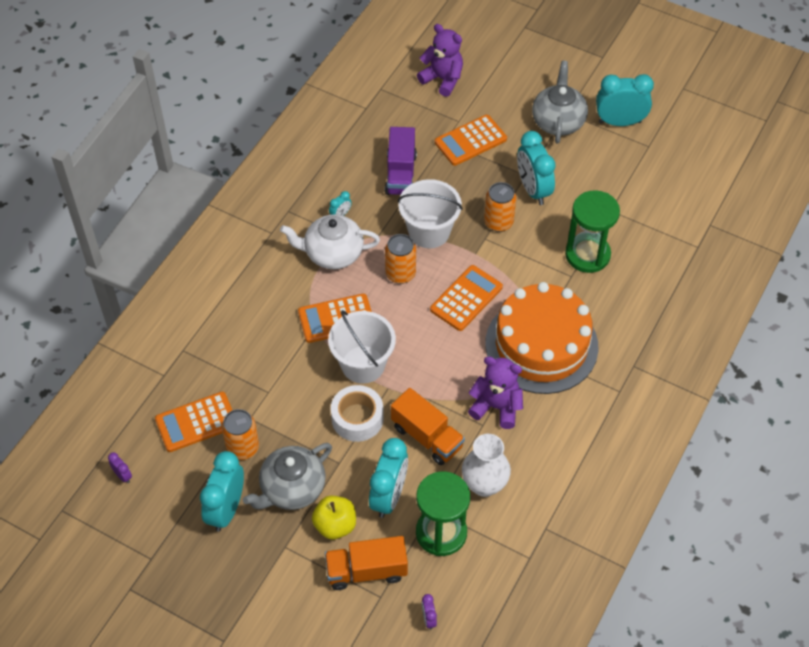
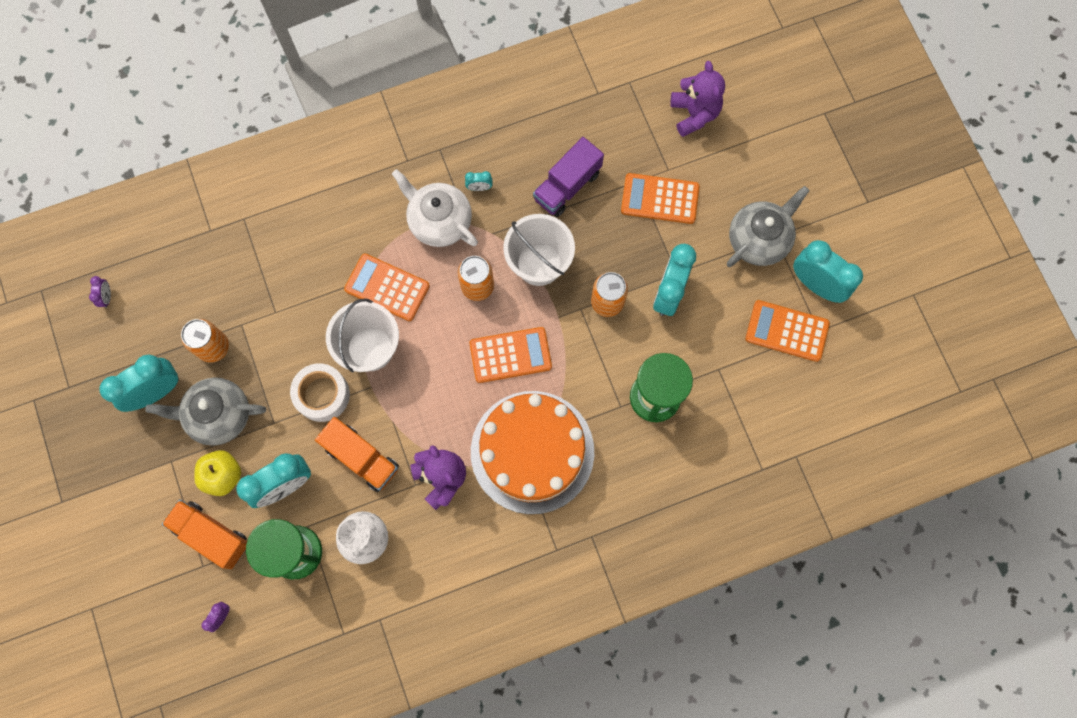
camera: 40 degrees right, 20 degrees up
(196, 422) = (198, 295): orange calculator -> orange calculator (787, 331)
(427, 437) = (361, 458): orange truck -> orange truck turned 45 degrees counterclockwise

